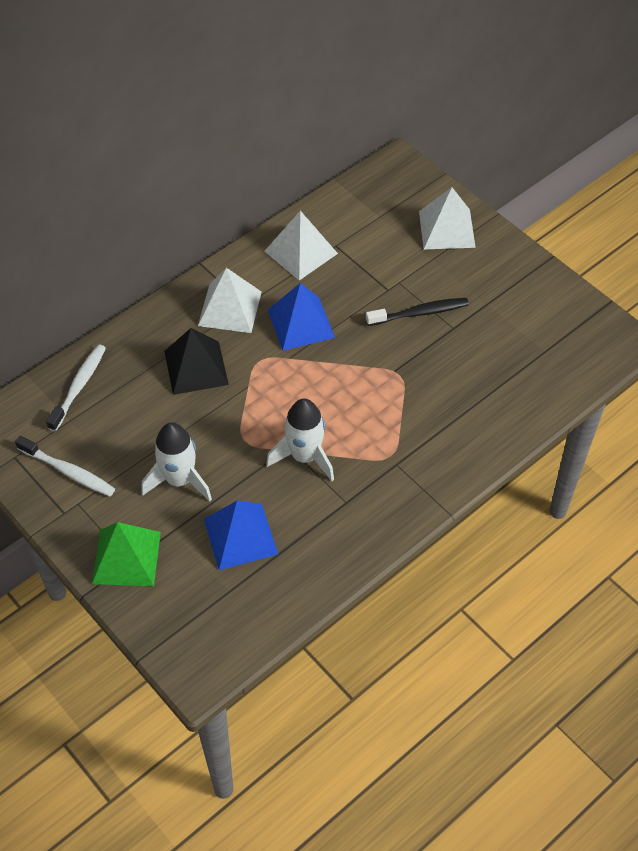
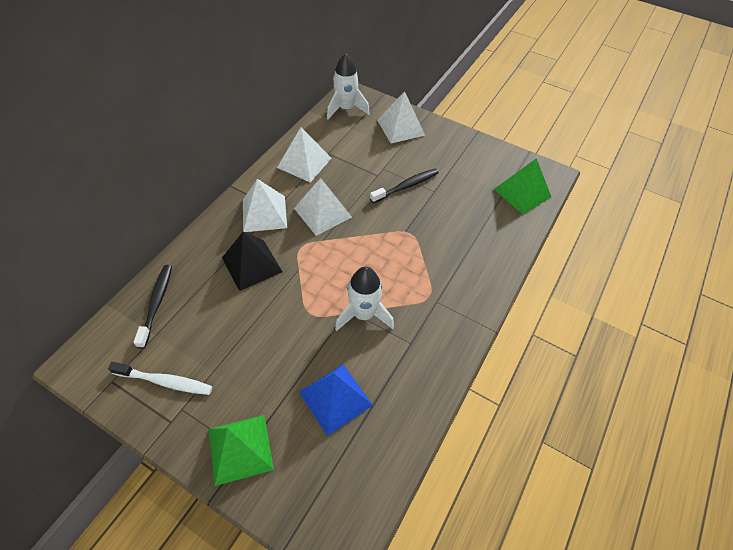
camera: 20 degrees left, 0 degrees up
(79, 386) = (156, 304): white toothbrush -> black toothbrush
(179, 480) = (267, 362): white rocket -> white rocket (346, 109)
(301, 323) = (322, 212): blue pyramid -> white pyramid
(570, 357) = (522, 193): none -> green pyramid

